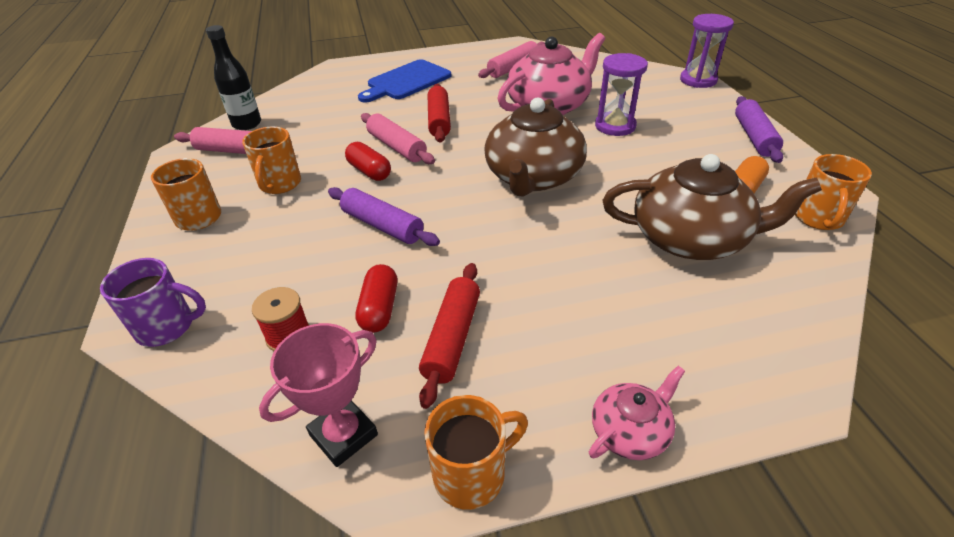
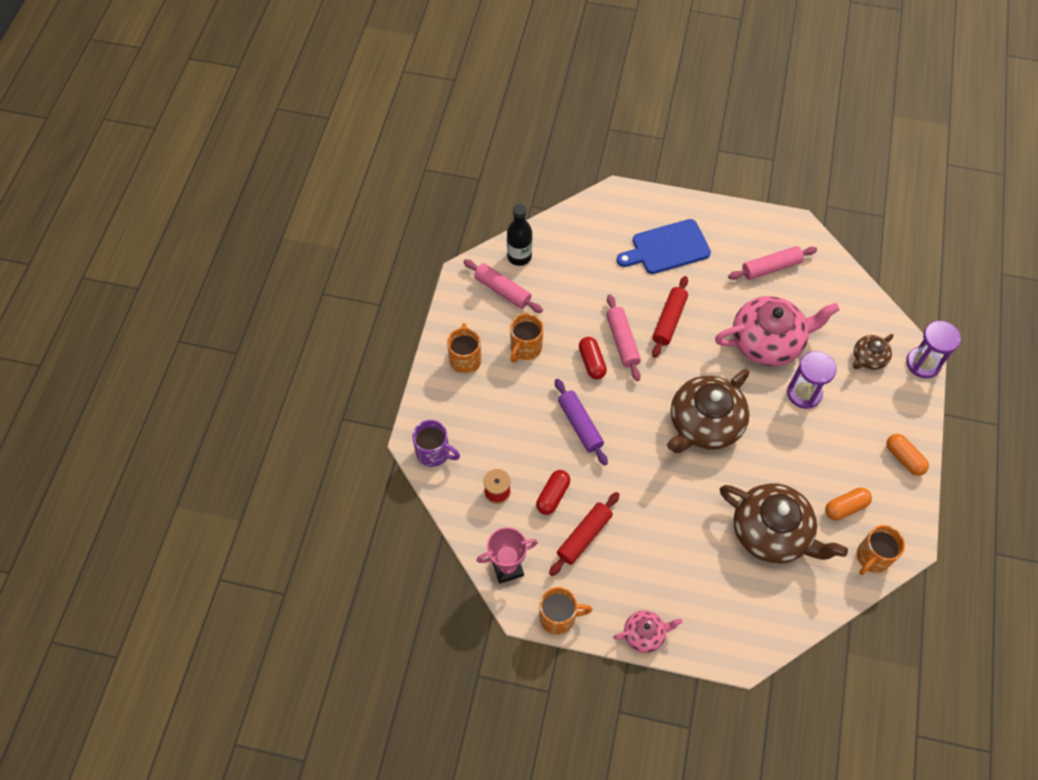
camera: 25 degrees right, 20 degrees up
(649, 90) = (868, 358): none -> brown teapot
(754, 137) = (904, 458): purple rolling pin -> orange capsule

